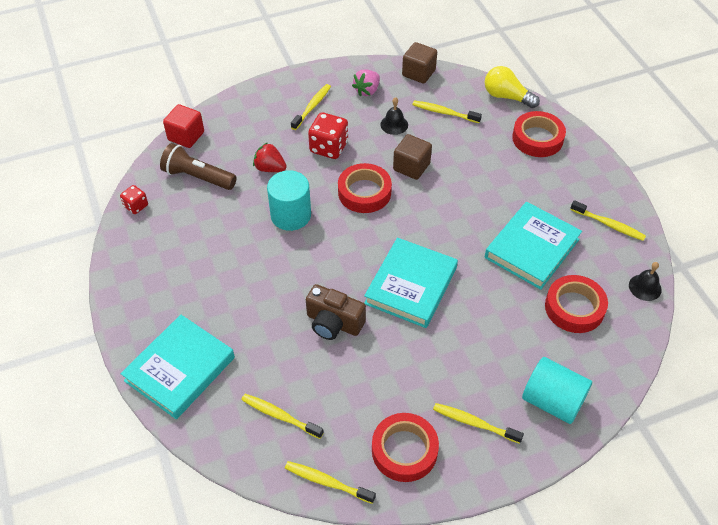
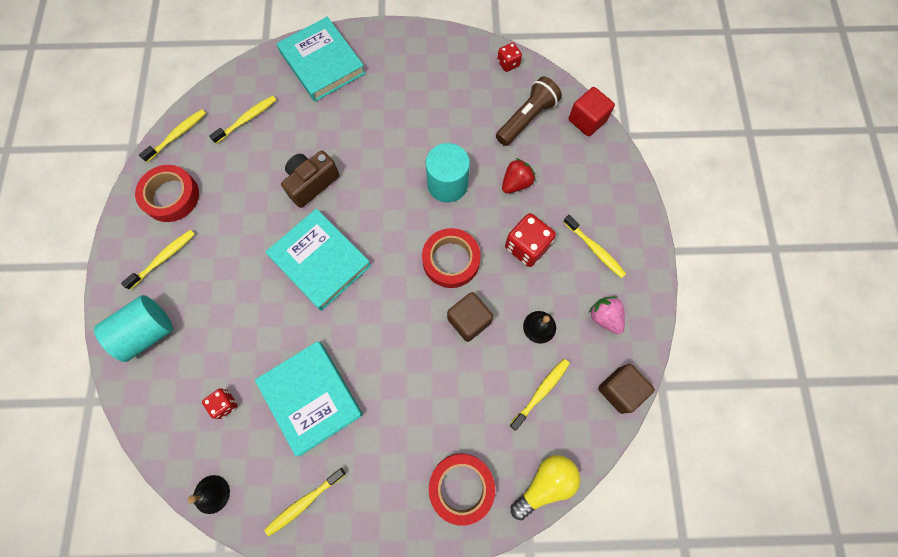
camera: 110 degrees right, 20 degrees up
(574, 308) = (225, 404): red tape -> red dice

